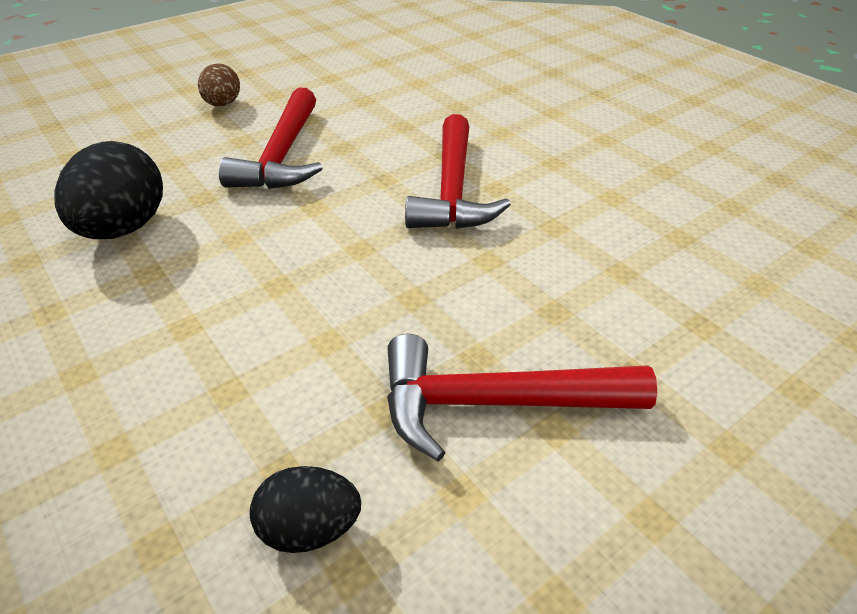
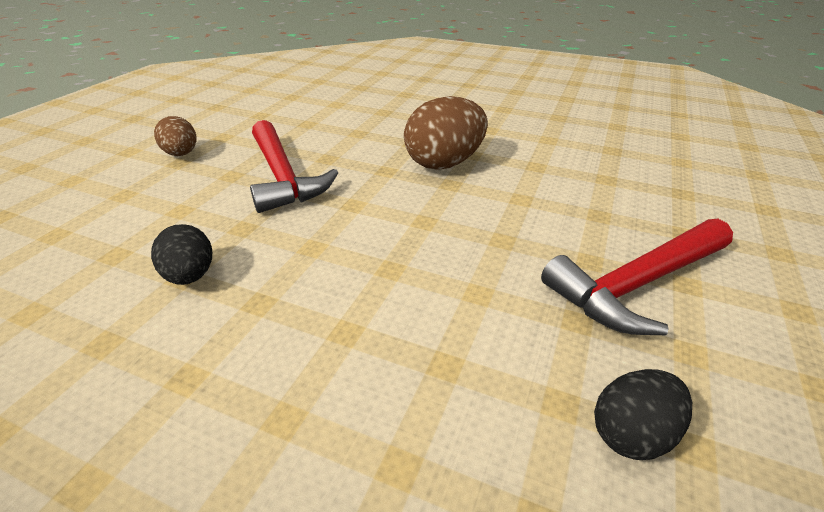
camera: 30 degrees left, 5 degrees down
(124, 228) = (190, 276): black egg -> black egg, size x0.59
(452, 190) = (444, 163): red hammer -> brown egg

